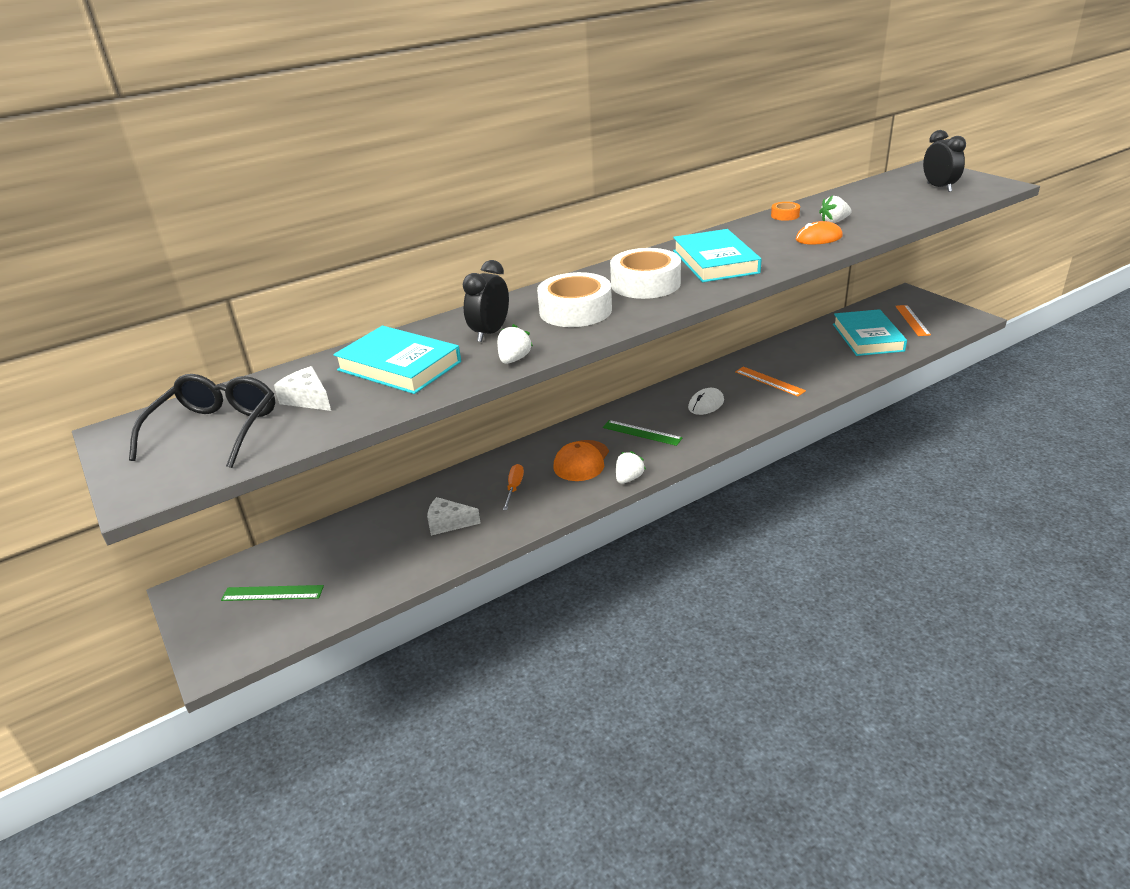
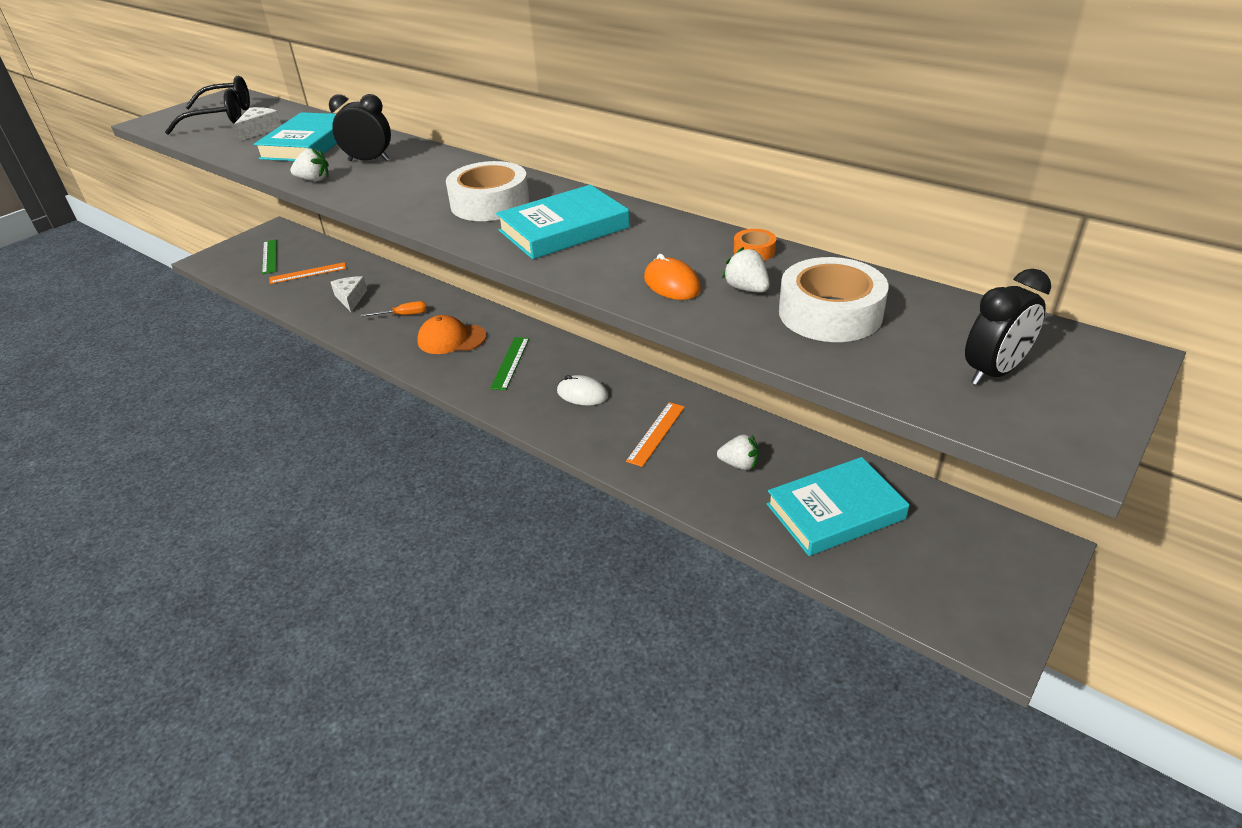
camera: 70 degrees right, 5 degrees up
(575, 310) = (418, 184): white tape -> white tape (830, 313)
(628, 478) = (425, 371): white strawberry -> white strawberry (739, 464)
(912, 320) = (932, 559): orange ruler -> orange ruler (308, 273)

